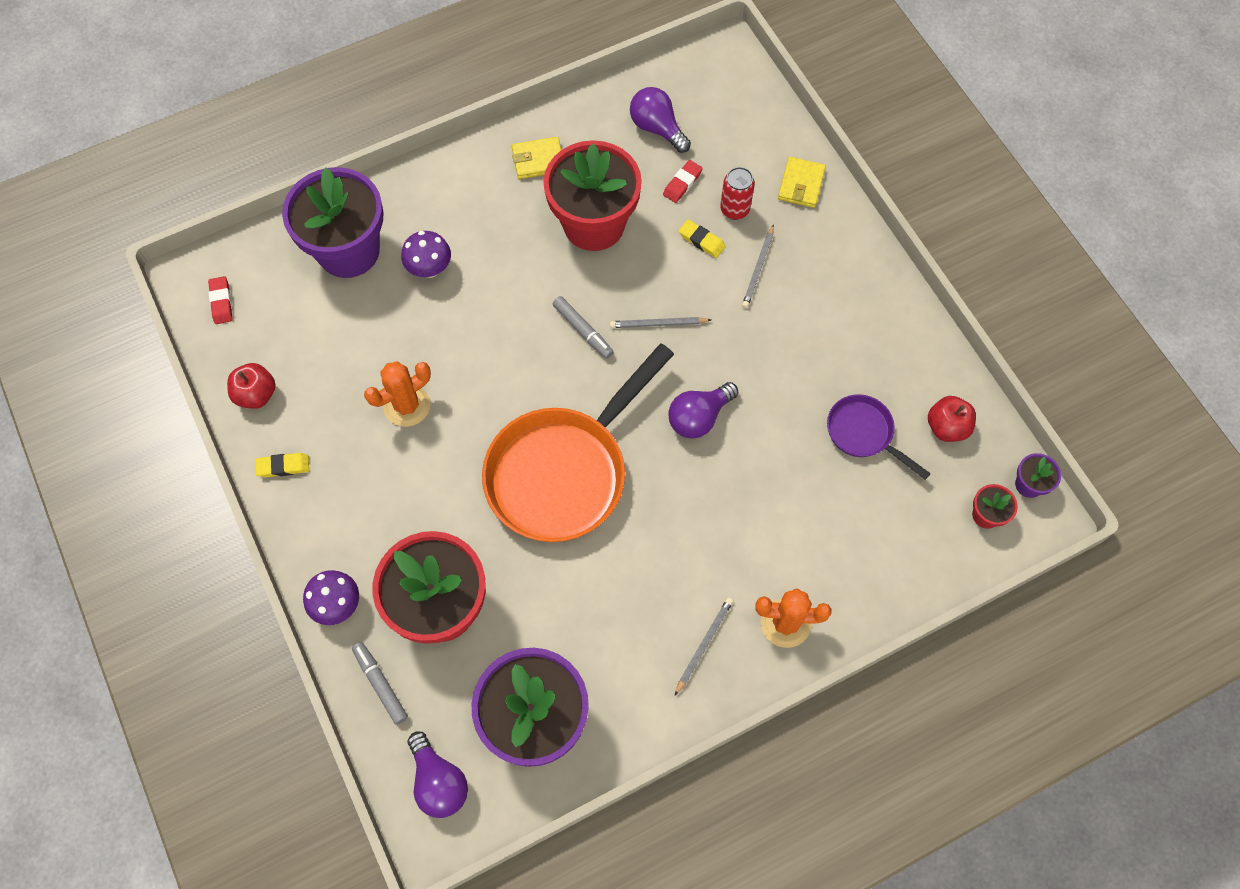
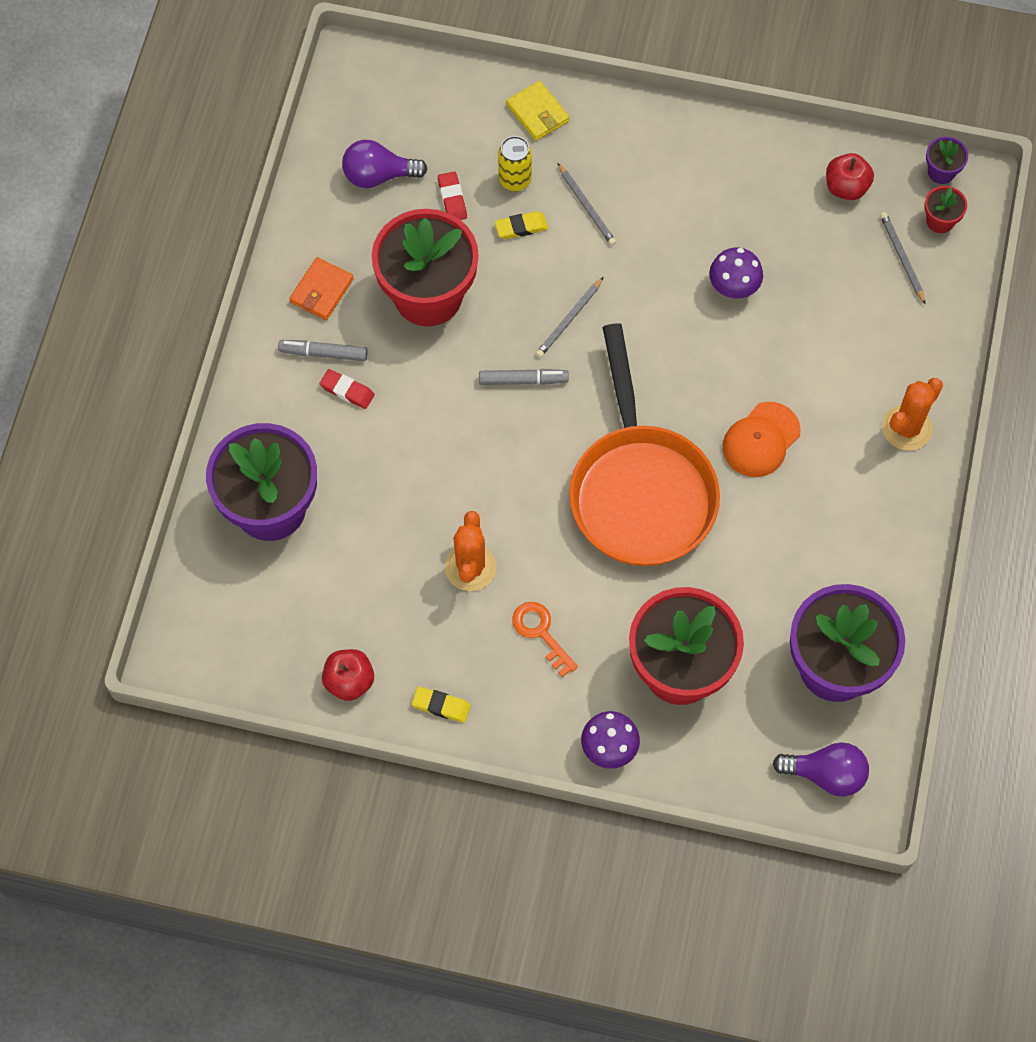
camera: 50 degrees left, 0 degrees up
(221, 302) = (226, 648): red eraser -> red eraser (347, 391)
(283, 466) = (441, 706): yellow eraser -> yellow eraser turned 75 degrees clockwise
(380, 684) = (707, 762): grey marker -> grey marker (323, 353)
(393, 489) = (541, 633): none -> orange key
(430, 269) = (351, 455): purple mushroom -> purple mushroom (733, 287)
(538, 160) = (321, 290): yellow wallet -> orange wallet
(679, 524) = (761, 440): none -> orange cap
(699, 417) = (681, 354): purple light bulb -> none
(703, 644) = (875, 499): grey pencil -> grey pencil (901, 258)
(734, 209) = (515, 180): red can -> yellow can
(863, 433) = (800, 249): purple pan -> none

